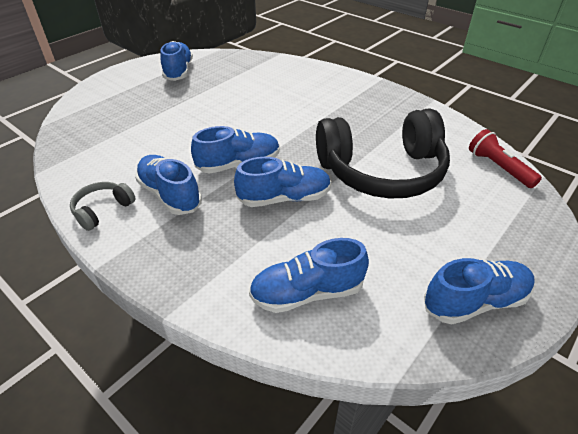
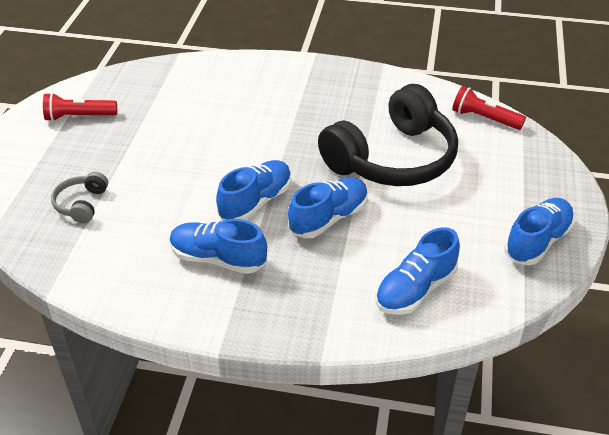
camera: 30 degrees left, 0 degrees up
(103, 210) = (166, 300): grey headphones -> grey headphones (82, 204)
(178, 71) = (79, 117): blue shoe -> red flashlight

